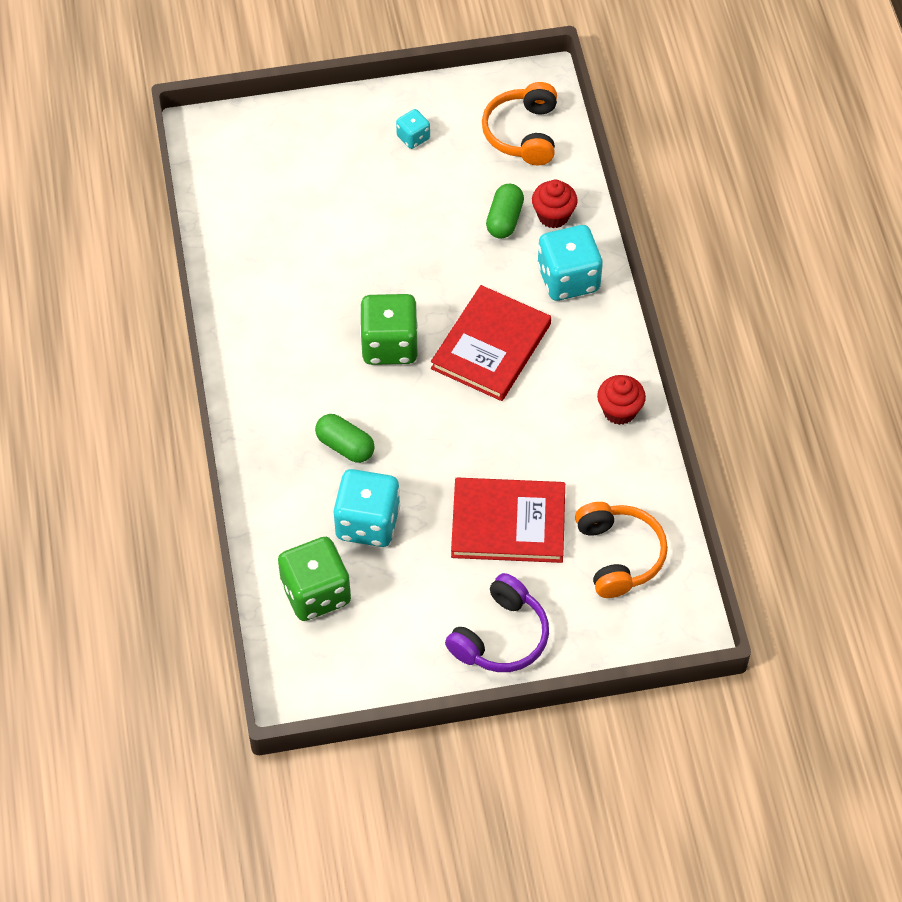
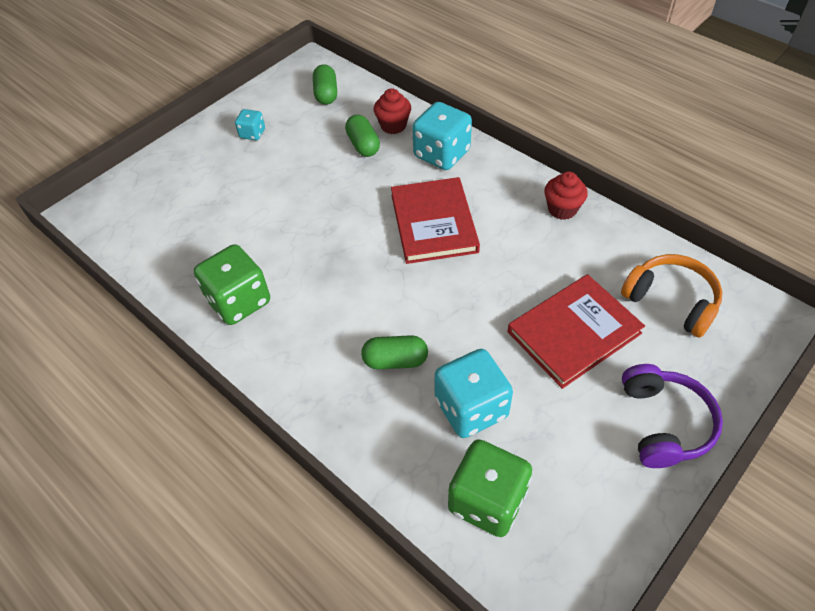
camera: 35 degrees left, 5 degrees down
(389, 345) = (359, 267): green dice -> green dice (239, 301)
(523, 133) = (326, 94): orange headphones -> green capsule

